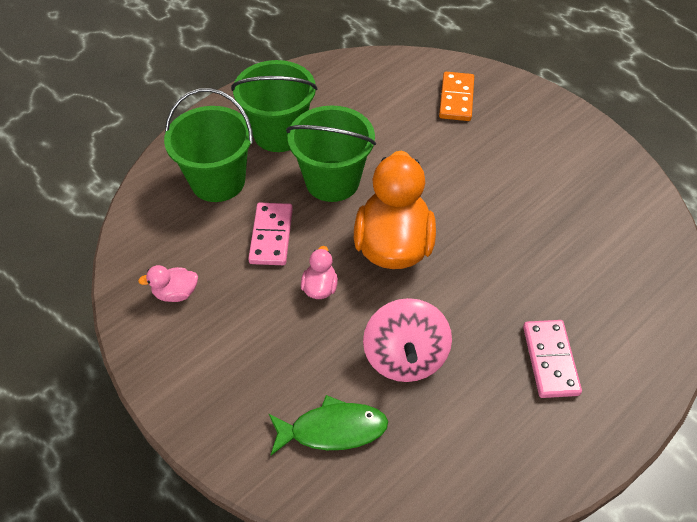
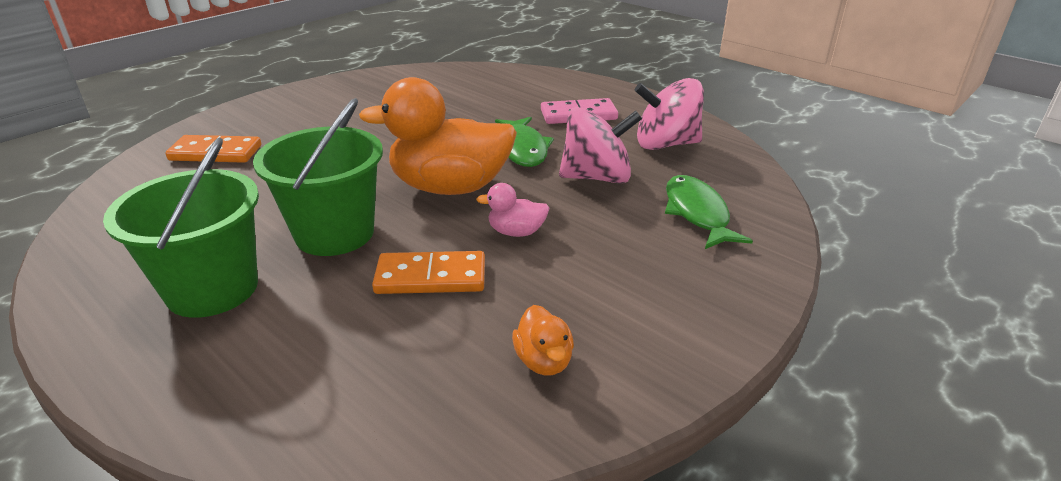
camera: 95 degrees left, 20 degrees down
(176, 293) = (544, 361): pink duck -> orange duck
(218, 181) = (304, 346): green bucket -> none
(271, 236) = (431, 277): pink domino -> orange domino
(464, 301) = (523, 149): none -> green fish
(477, 436) = (665, 144): none -> pink spinning top

